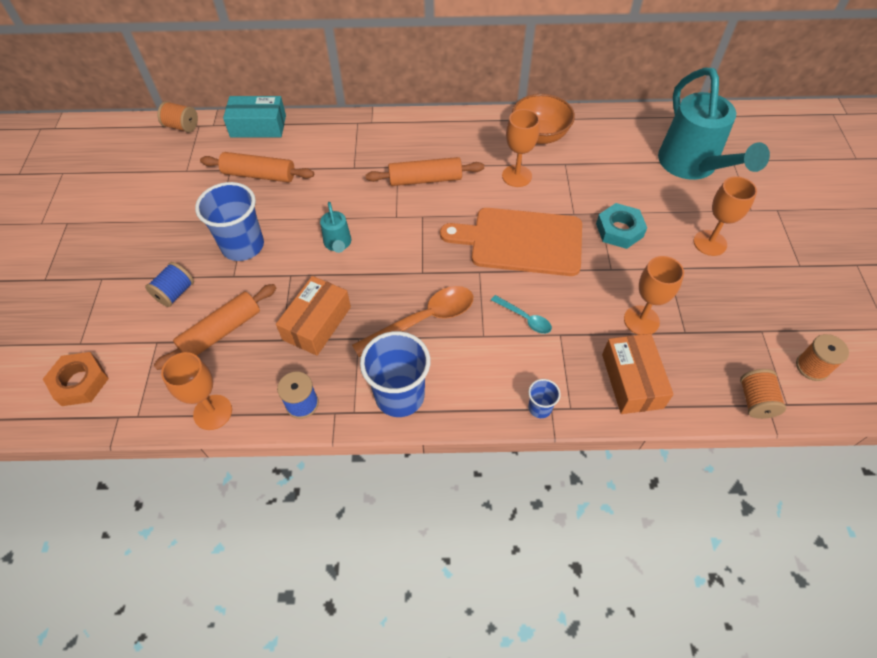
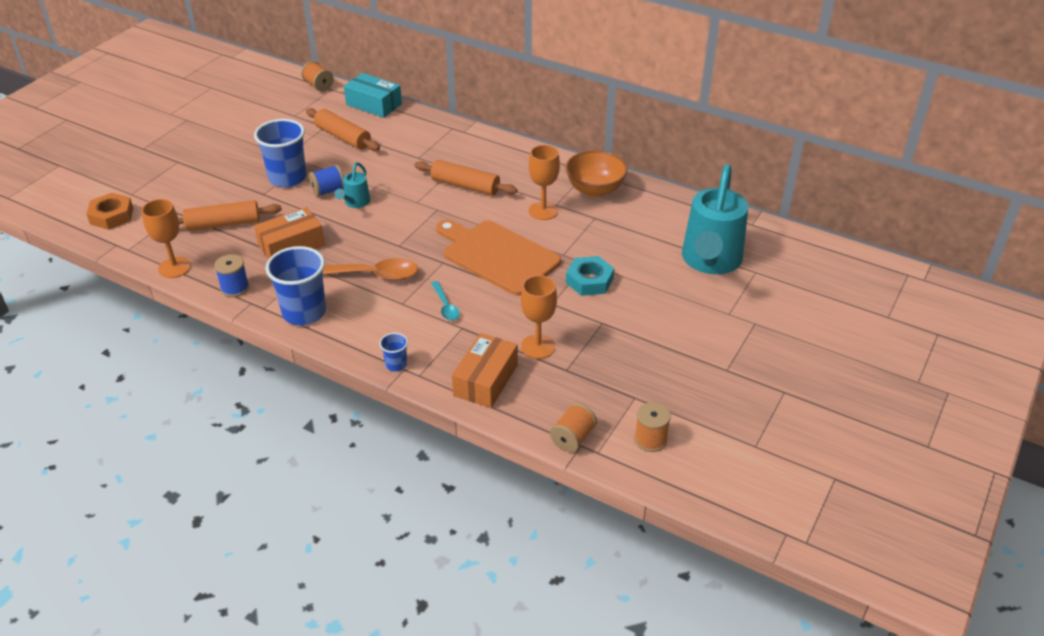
camera: 30 degrees right, 15 degrees down
(175, 293) = (216, 189): blue spool -> blue spool (328, 191)
(710, 243) = (660, 321): orange goblet -> none

